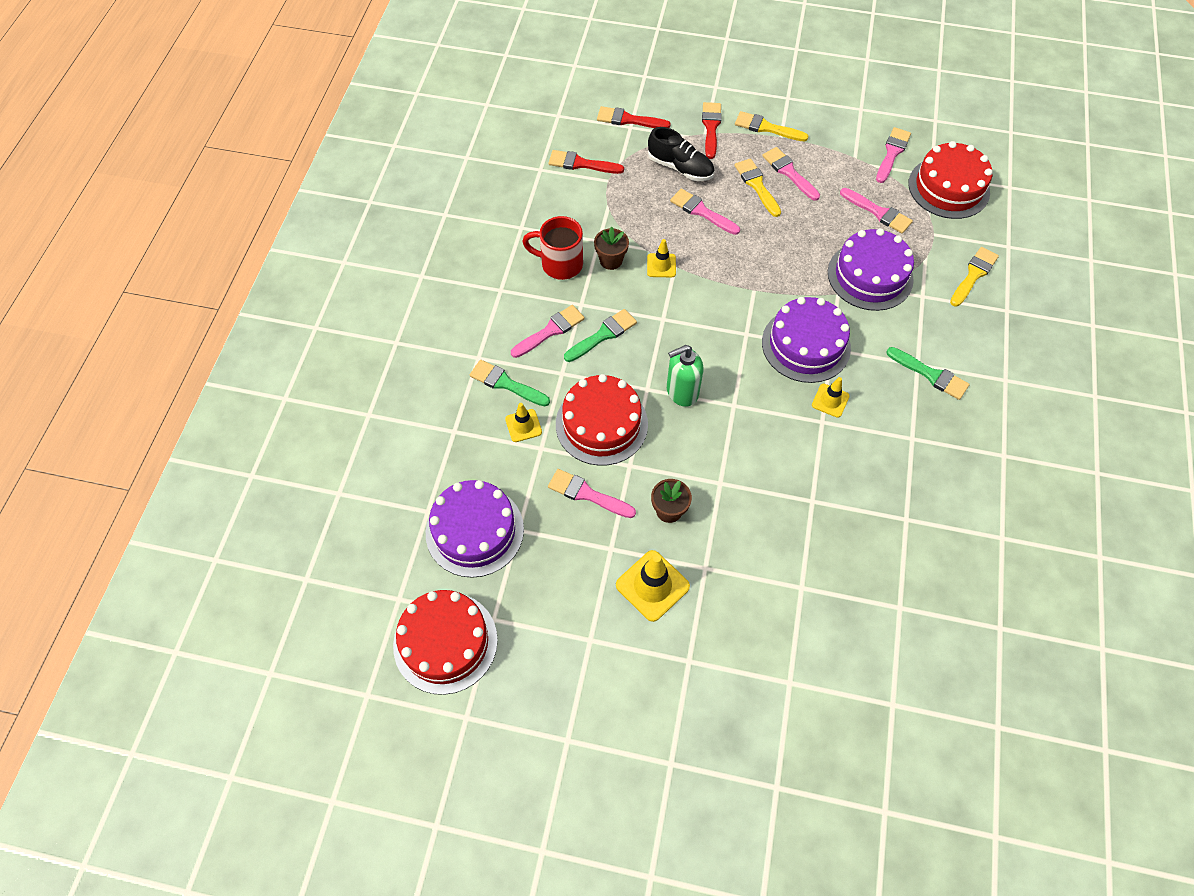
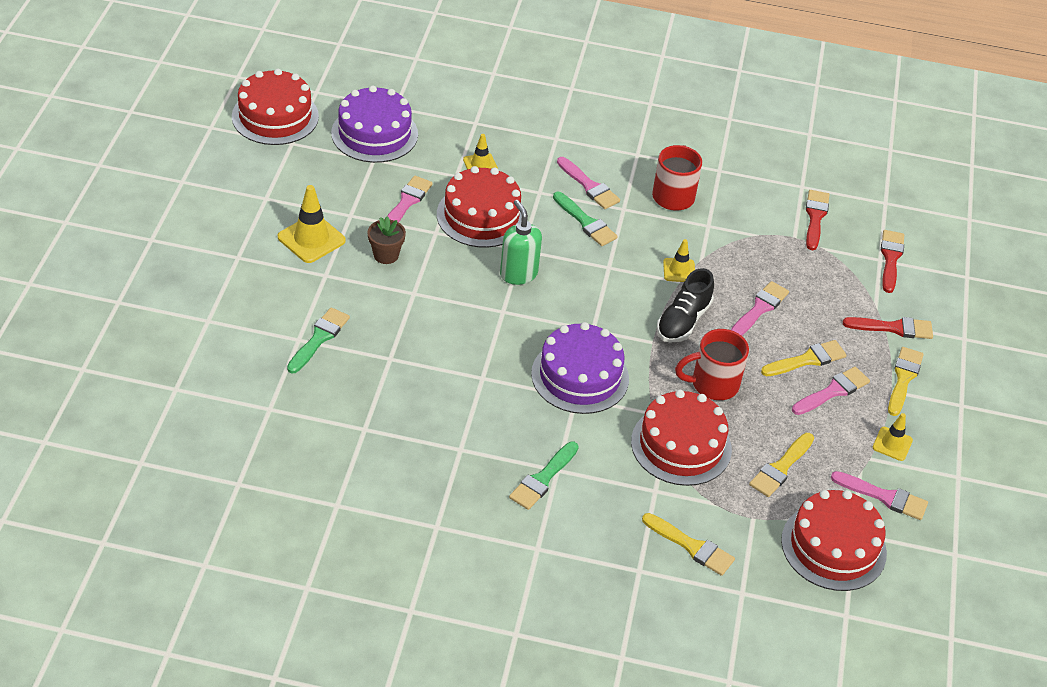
camera: 85 degrees right, 15 degrees down
(506, 383) = (527, 155): green brush -> green brush (319, 338)
(611, 260) = (682, 233): brown flower pot -> none
(680, 168) = (823, 296): black shoe -> black shoe (683, 321)
(797, 250) = (713, 384): none -> red mug
(830, 400) = (508, 387): yellow traffic cone -> yellow traffic cone (892, 444)
(870, 276) = (681, 445): purple cake -> red cake
(878, 212) = (781, 467): pink brush -> yellow brush

